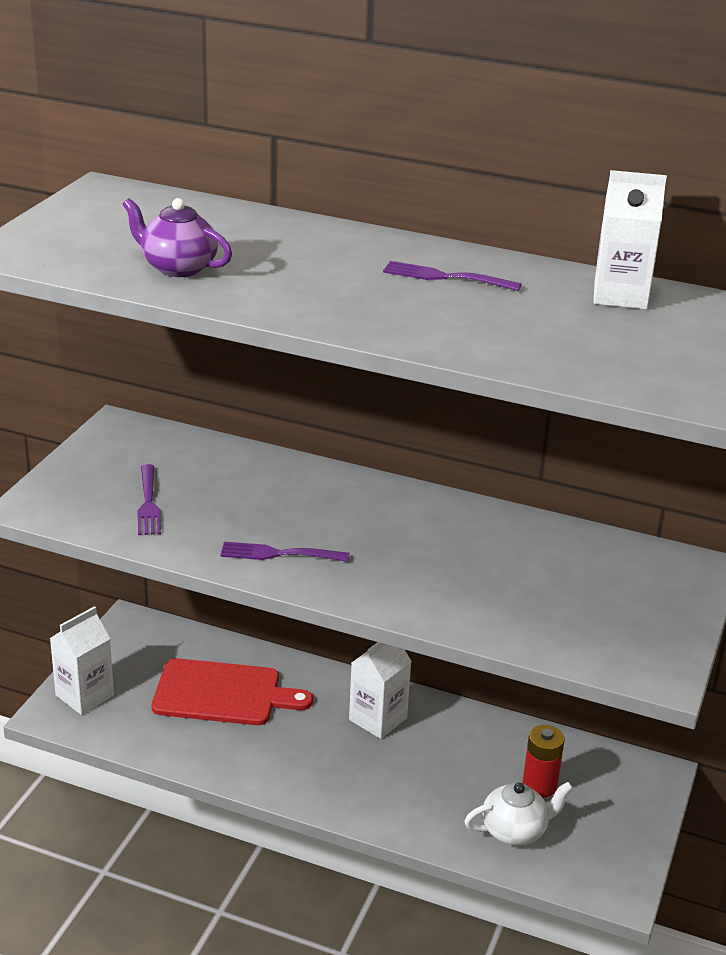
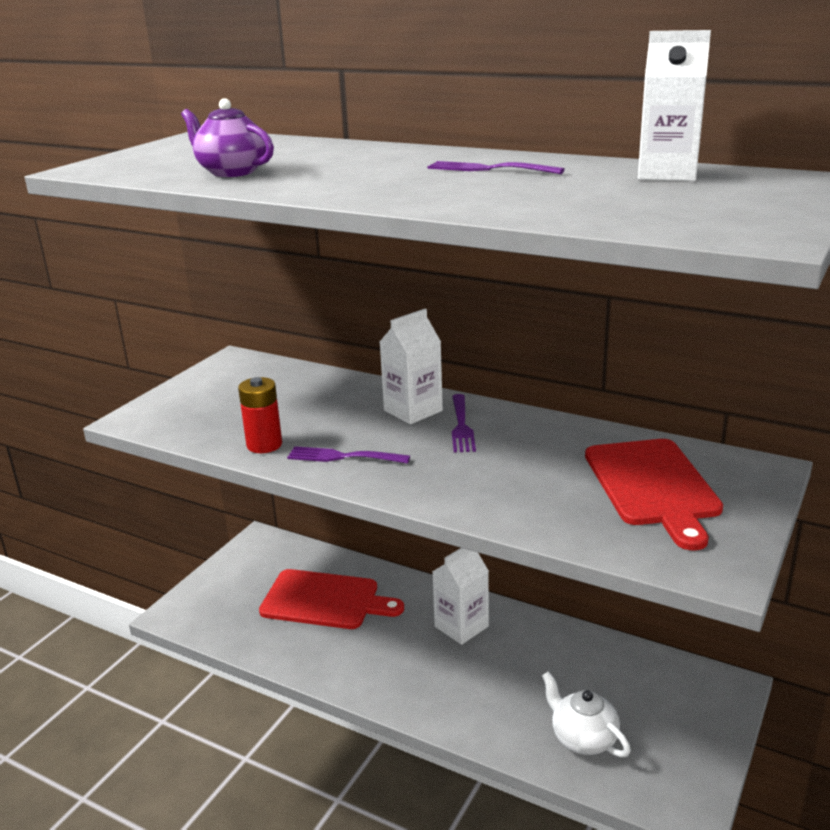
camera: 10 degrees right, 5 degrees down
(84, 695) = (205, 599): white carton -> white carton (413, 411)
(148, 503) = (237, 416): purple fork -> purple fork (461, 426)
(515, 830) = (583, 738): white teapot -> white teapot turned 120 degrees counterclockwise
(539, 785) = (611, 694): red battery -> red battery (264, 445)
(594, 586) = (652, 486): none -> red cutting board

